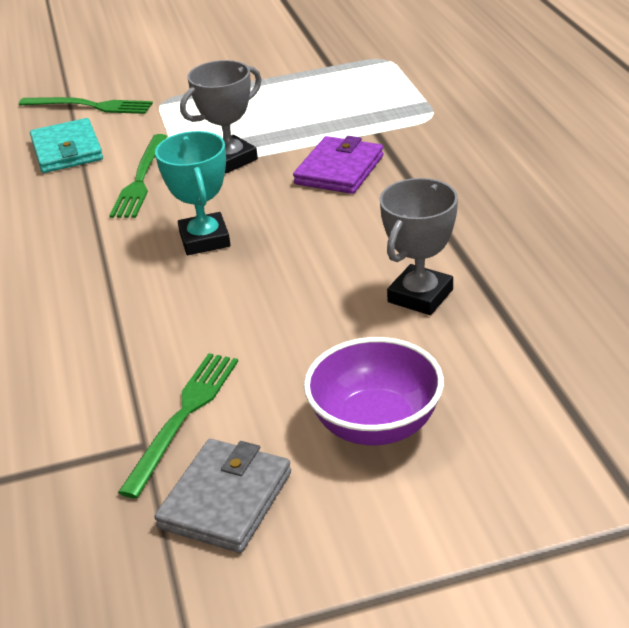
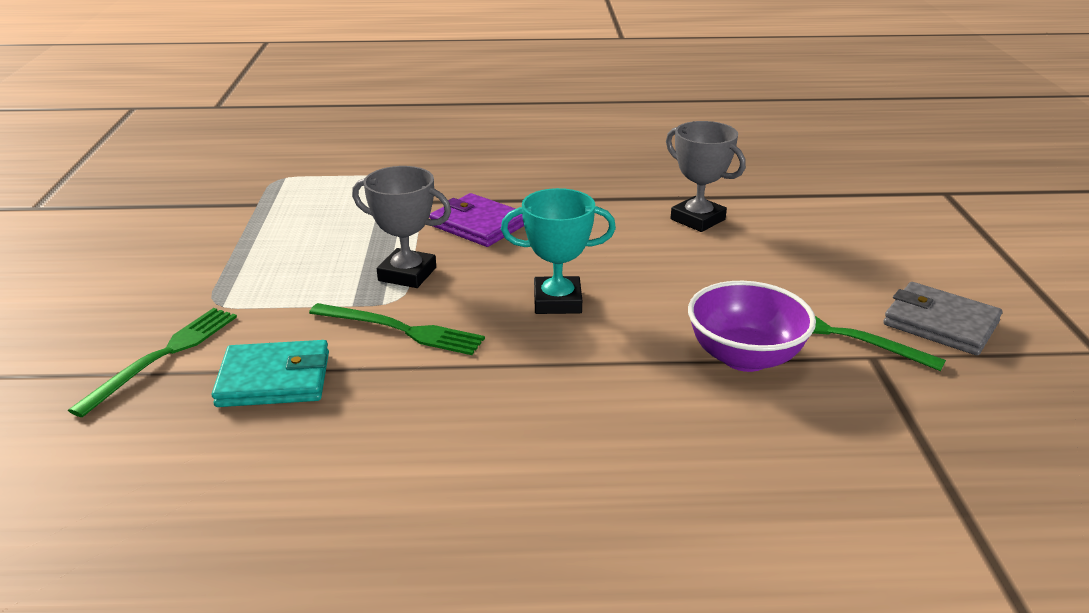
camera: 80 degrees left, 5 degrees down
(230, 160) = (407, 274): grey trophy -> grey trophy turned 45 degrees counterclockwise
(375, 425) = (853, 256): purple bowl -> purple bowl (744, 357)

